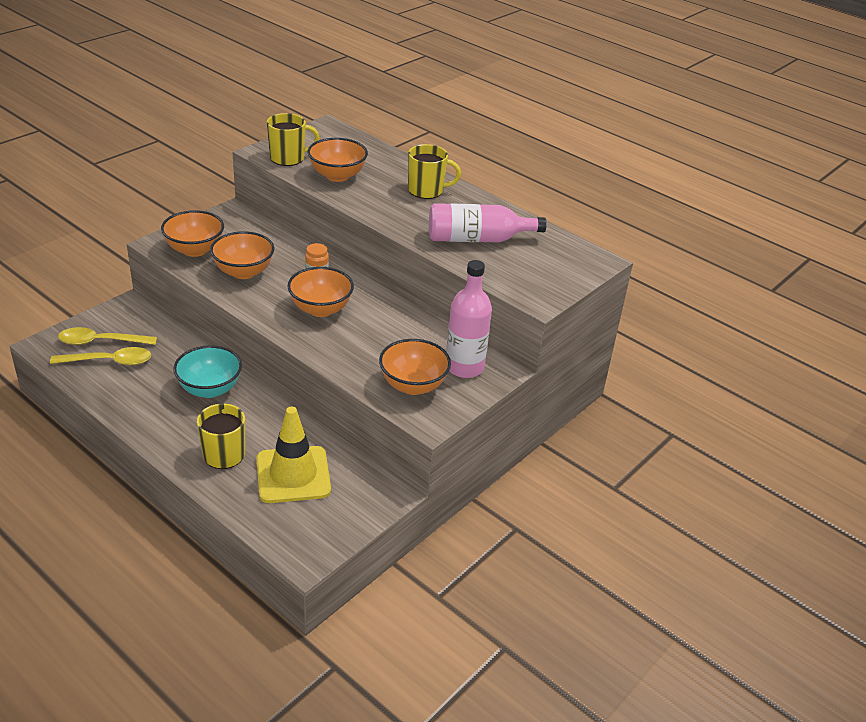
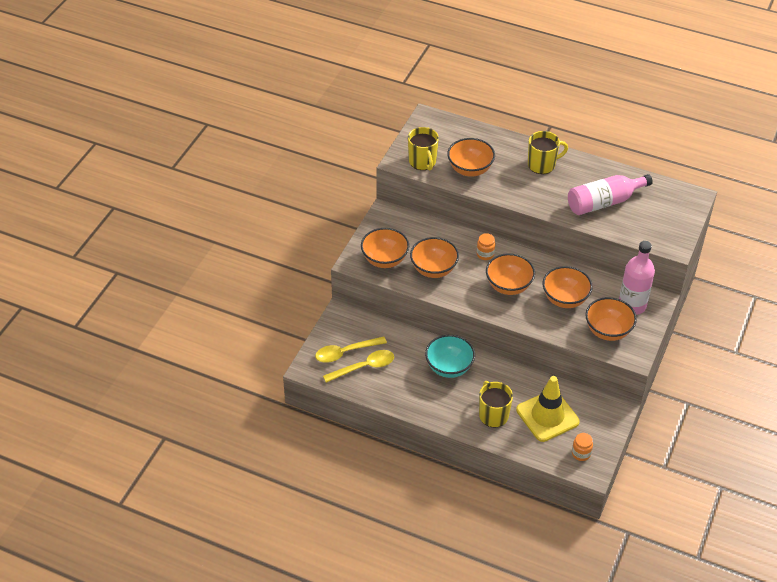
camera: 15 degrees left, 10 degrees up
(288, 158) = (422, 162): yellow mug -> yellow mug turned 105 degrees clockwise
(306, 531) = (581, 453): none -> orange jar
(381, 339) = (565, 299): none -> orange bowl

